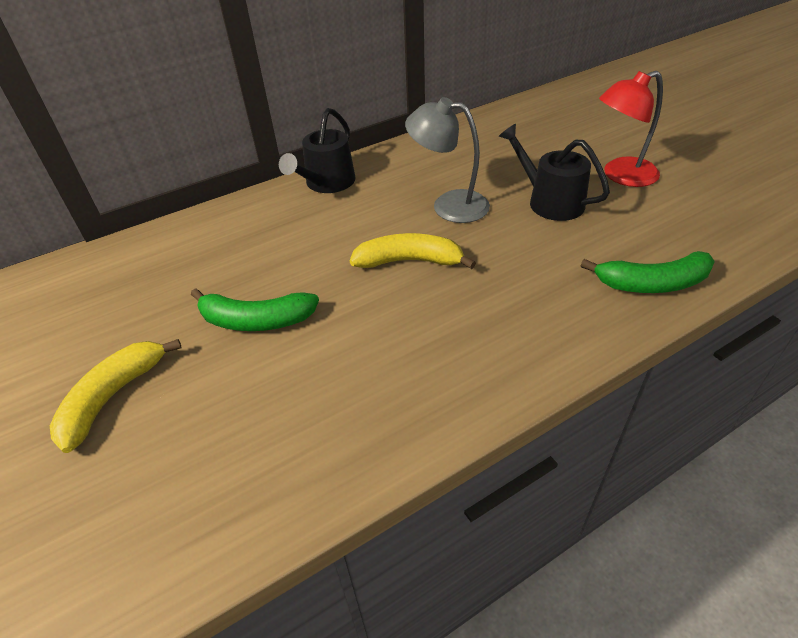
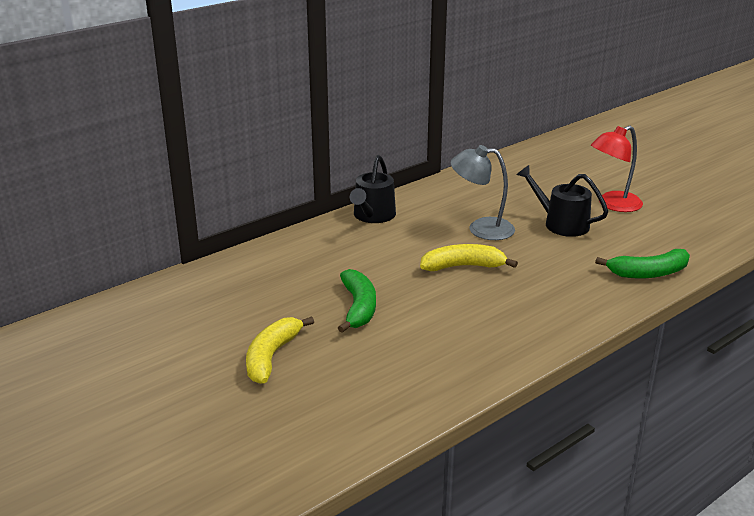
camera: 10 degrees left, 15 degrees down
(256, 320) = (358, 308): green banana -> green banana turned 90 degrees counterclockwise

